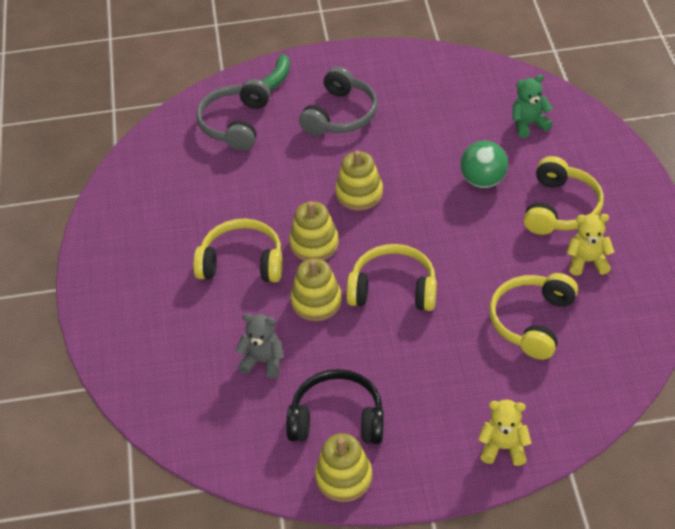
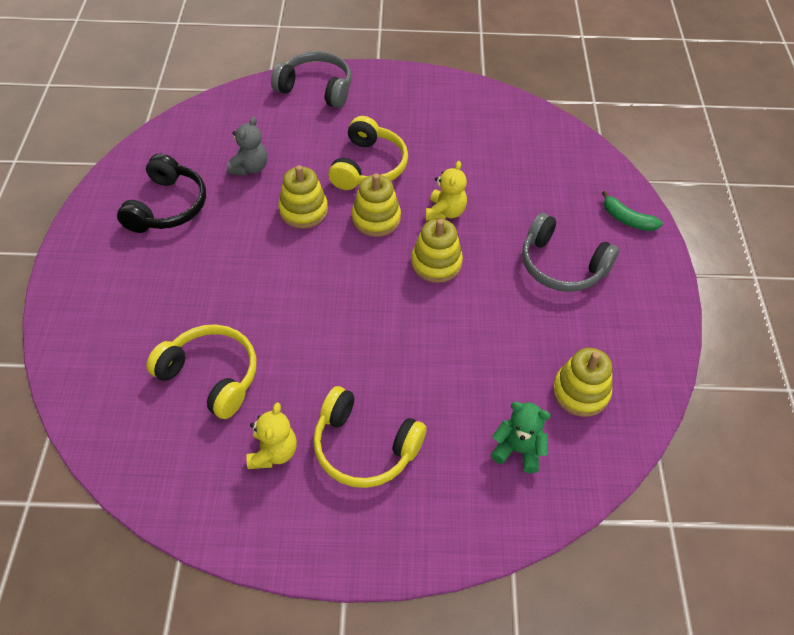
camera: 95 degrees right, 5 degrees up
(235, 124) = (559, 181): grey headphones -> grey headphones (316, 88)
(344, 477) = (108, 202): yellow stacking toy -> yellow stacking toy (580, 392)
(393, 289) = (297, 269): yellow headphones -> none
(483, 180) = (429, 378): green ball -> none
(503, 448) = (77, 316): yellow teddy bear -> yellow teddy bear (445, 212)
(528, 124) = (518, 450): green teddy bear -> green teddy bear turned 60 degrees counterclockwise

